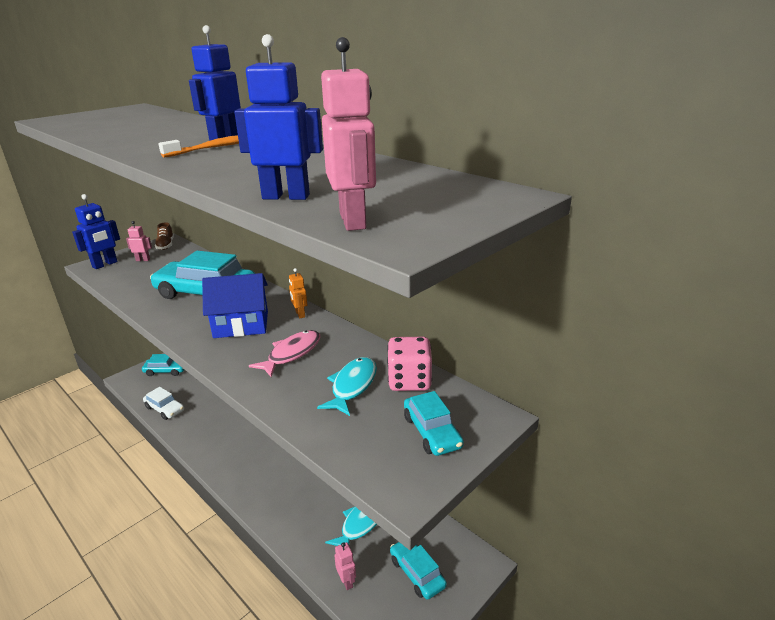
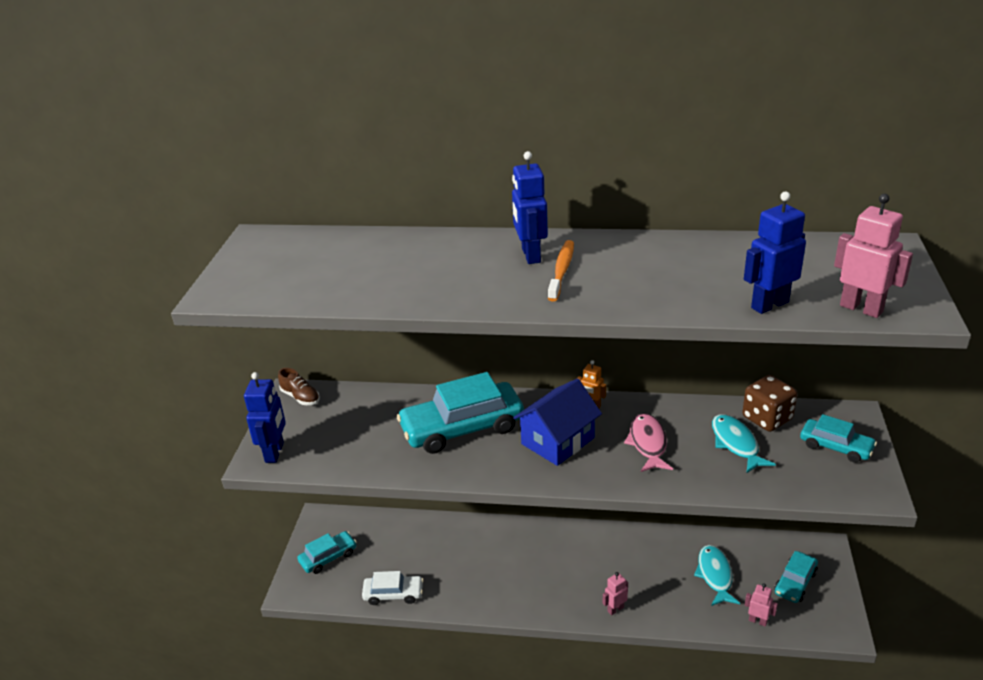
camera: 35 degrees left, 5 degrees up
(143, 260) = (311, 426): pink robot -> pink robot (615, 609)
(409, 381) = (767, 418): pink dice -> brown dice
(417, 572) = (795, 582): turquoise car -> turquoise car turned 75 degrees counterclockwise

